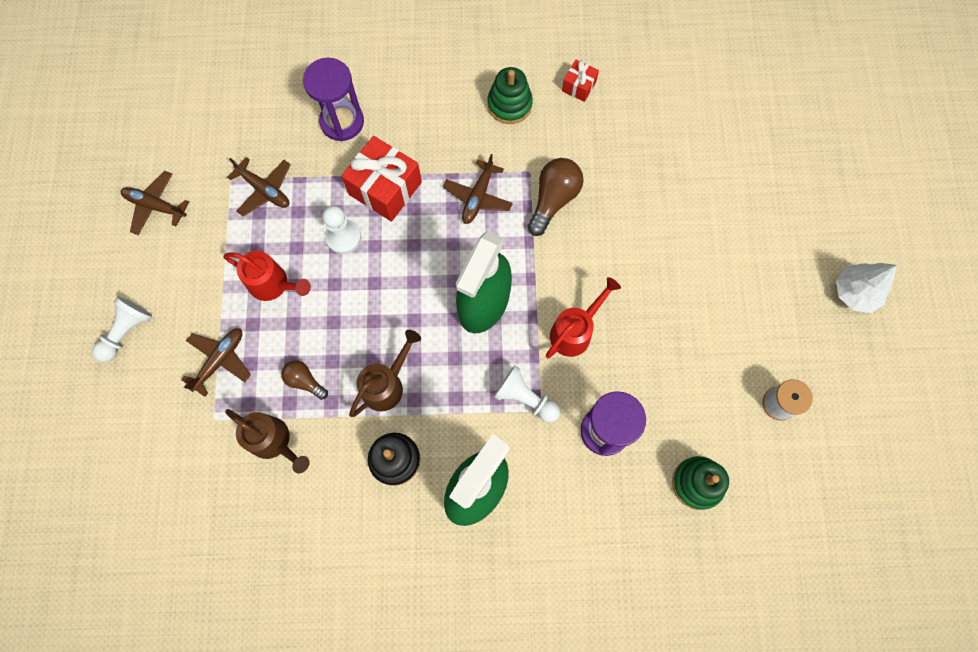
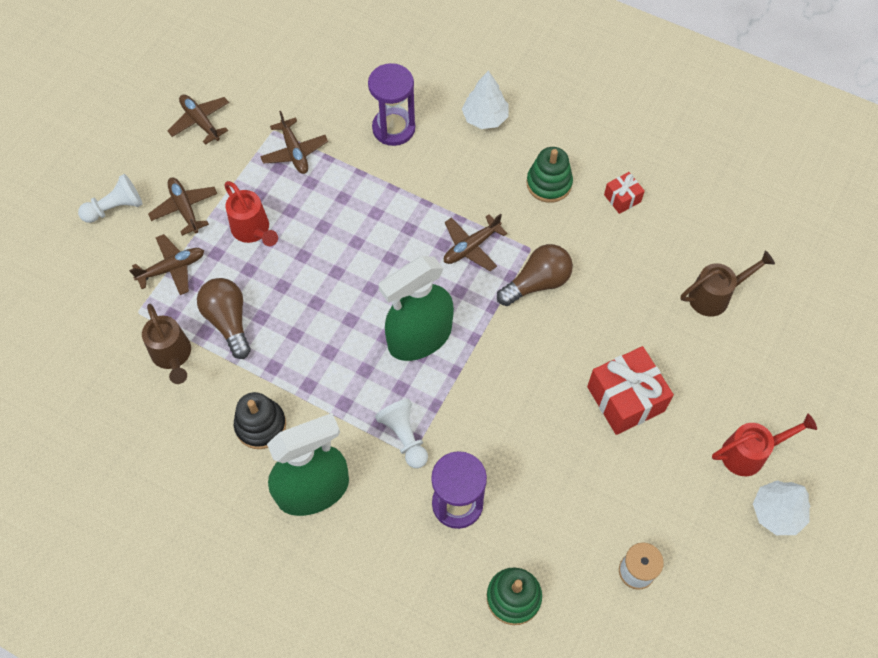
camera: 30 degrees right, 10 degrees down
(195, 297) = (185, 208): none -> brown plane
(305, 381) = (228, 321): brown light bulb -> brown light bulb, size x1.70
(343, 237) = (335, 222): white pawn -> none
(385, 188) = (395, 200): red gift -> red gift (625, 399)
(387, 385) = (293, 360): brown watering can -> brown watering can (715, 296)
(417, 71) = (485, 118): none -> white tree
(575, 331) = (485, 404): red watering can -> red watering can (749, 453)

